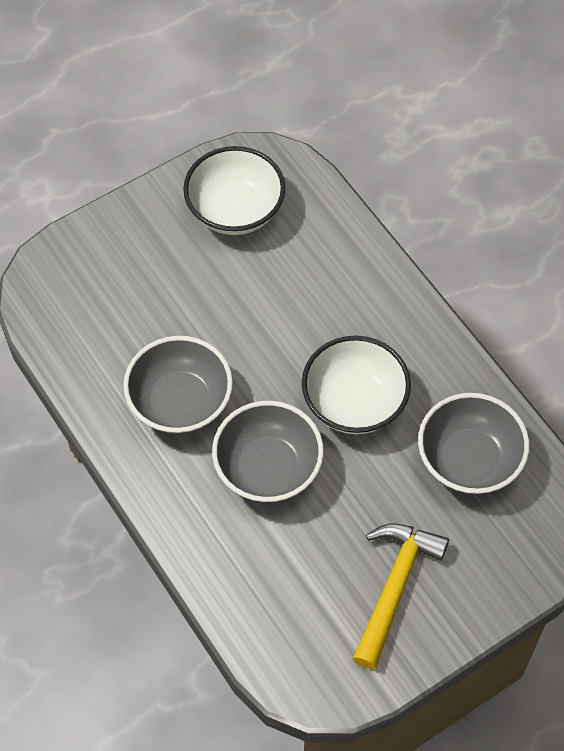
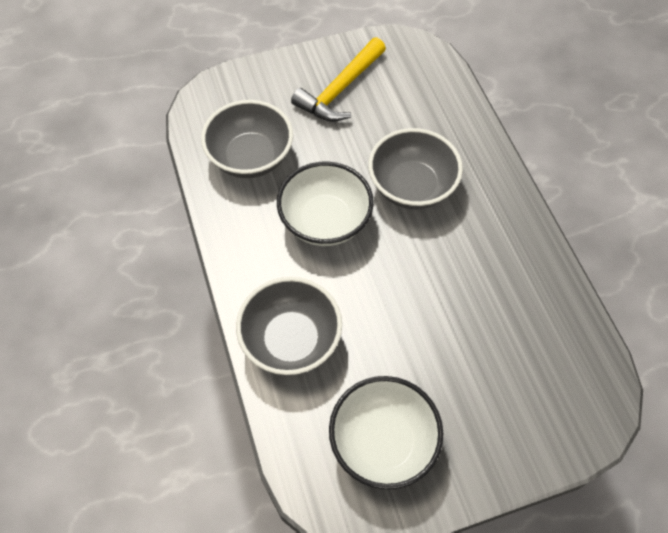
camera: 165 degrees left, 0 degrees up
(180, 403) = (475, 255): grey bowl -> grey bowl (291, 340)

